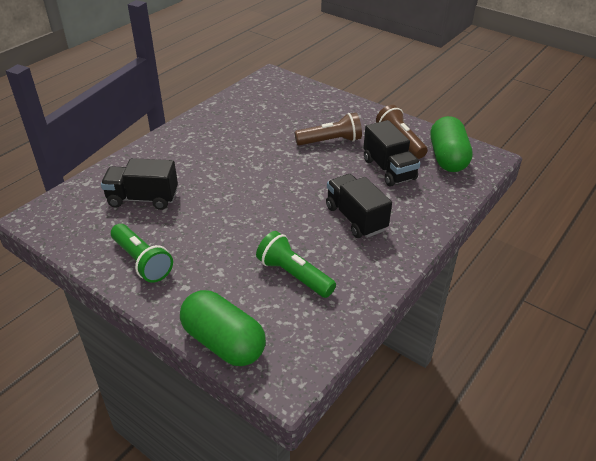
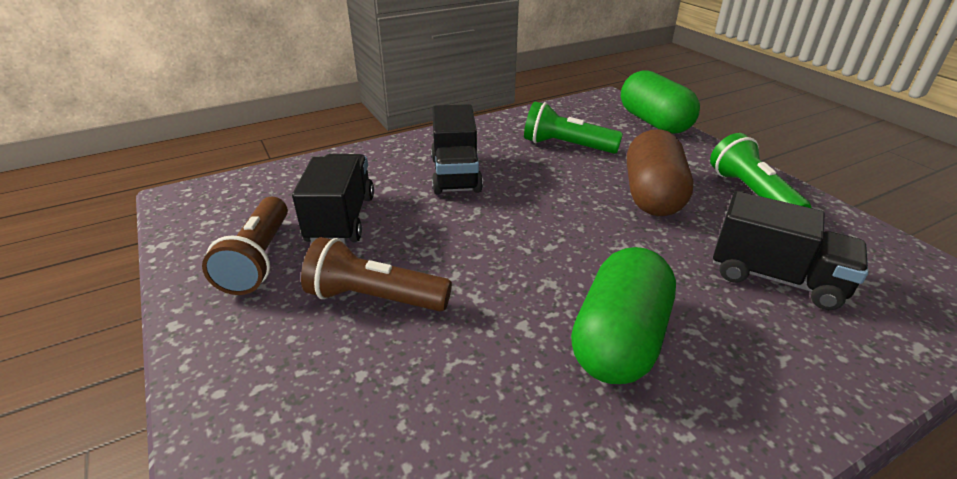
camera: 155 degrees left, 5 degrees down
(214, 239) = (652, 195): none -> brown capsule
(294, 275) = (566, 146): green flashlight -> green flashlight turned 135 degrees clockwise
(447, 158) = (236, 212): green capsule -> green capsule (619, 339)

